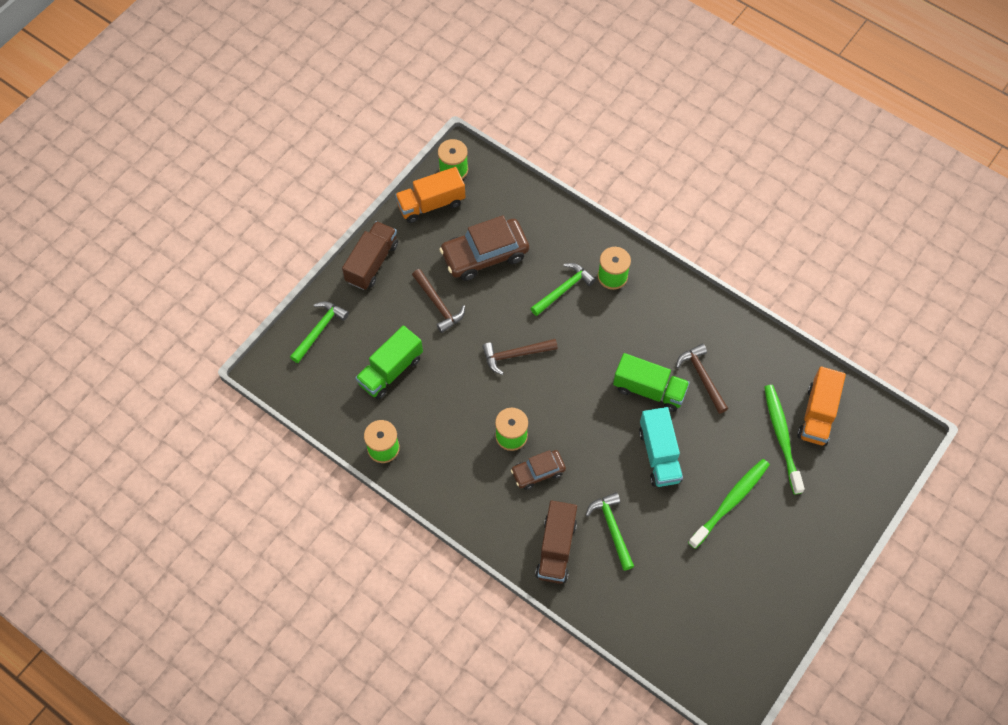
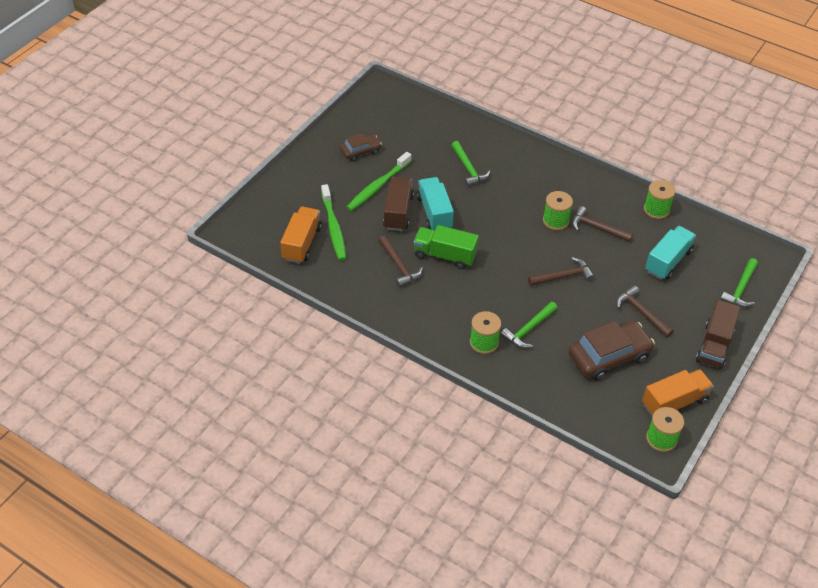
camera: 175 degrees right, 15 degrees down
(390, 371) = (668, 261): green truck -> turquoise truck
(463, 422) = (597, 228): none -> brown hammer
(538, 472) = (530, 199): brown car -> brown car (360, 151)
(556, 549) = (509, 156): brown truck -> brown truck (398, 212)

